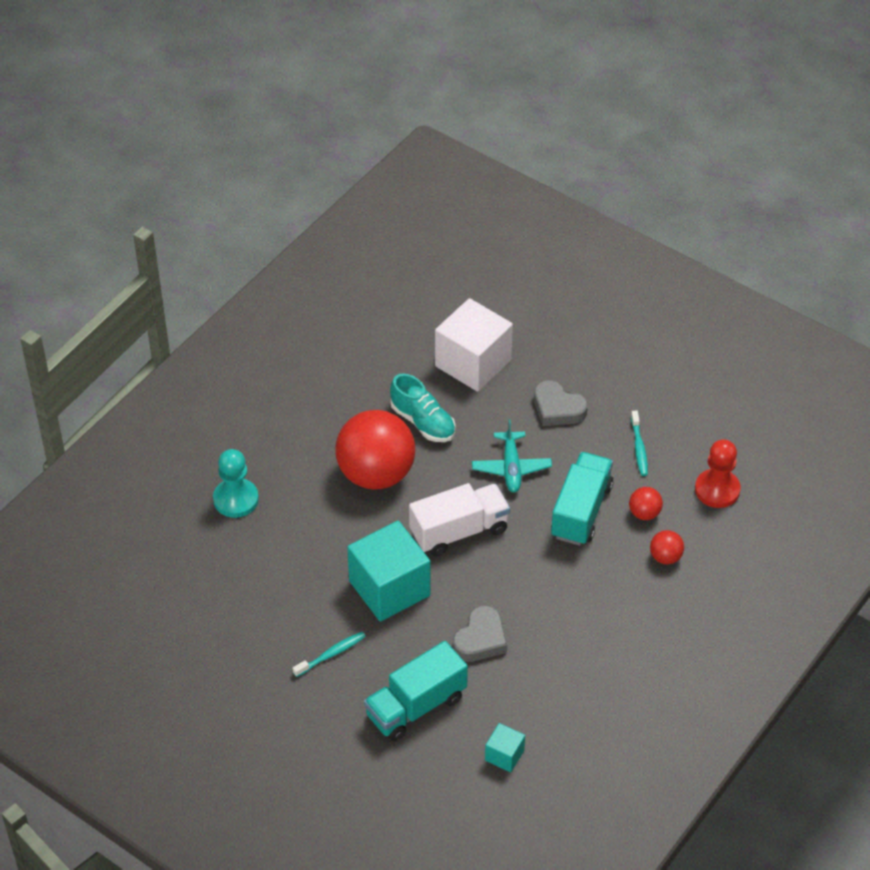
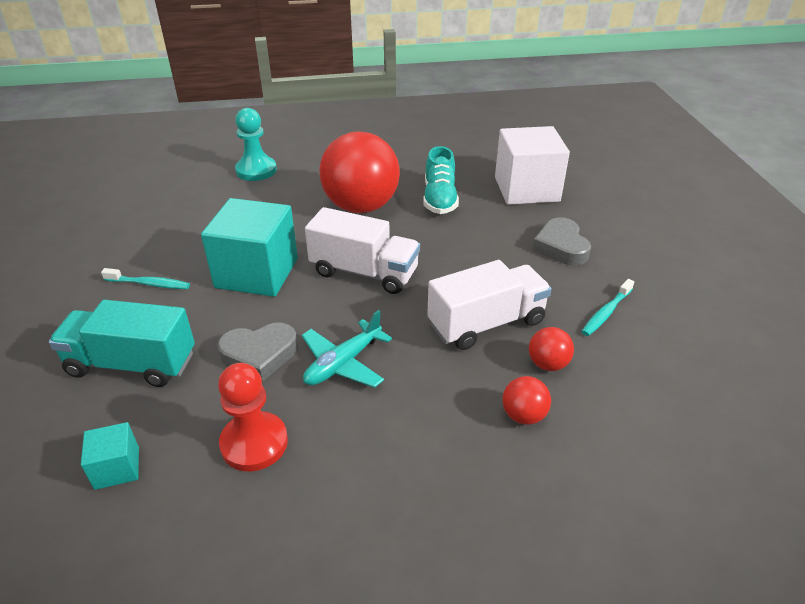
camera: 45 degrees right, 10 degrees down
(511, 467) = (467, 259): turquoise plane -> turquoise plane (343, 363)
(581, 511) = (486, 323): turquoise truck -> white truck
(717, 490) = (656, 395): red pawn -> red pawn (254, 443)

